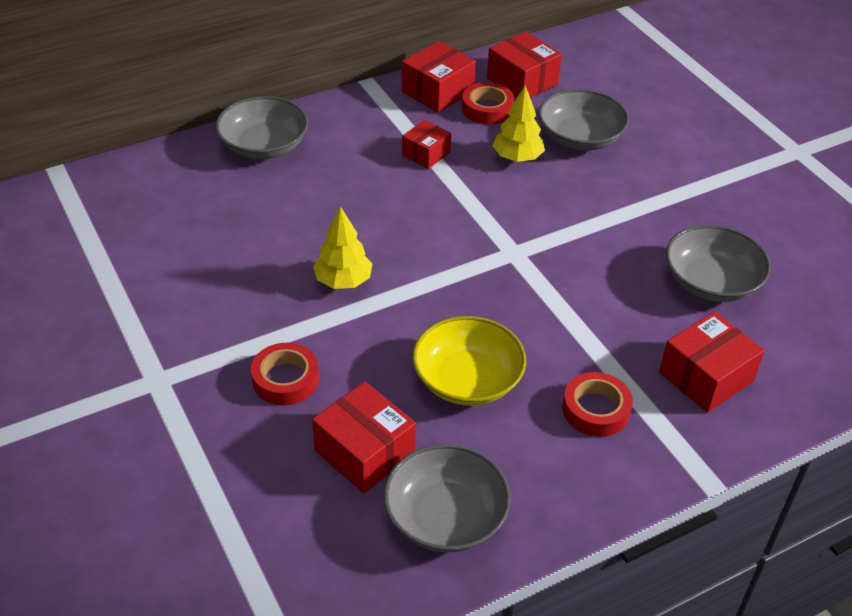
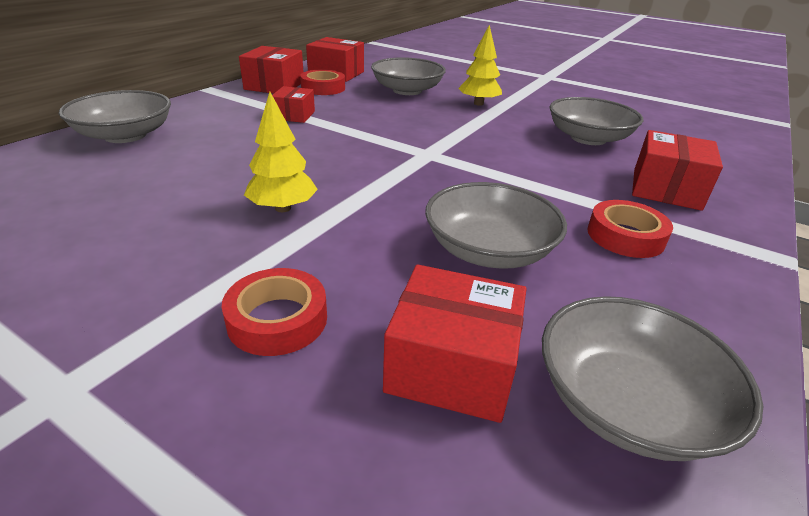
camera: 30 degrees left, 10 degrees down
(467, 380) = (489, 250): yellow bowl -> grey bowl
(517, 158) = (372, 106): yellow tree -> yellow tree (478, 103)

